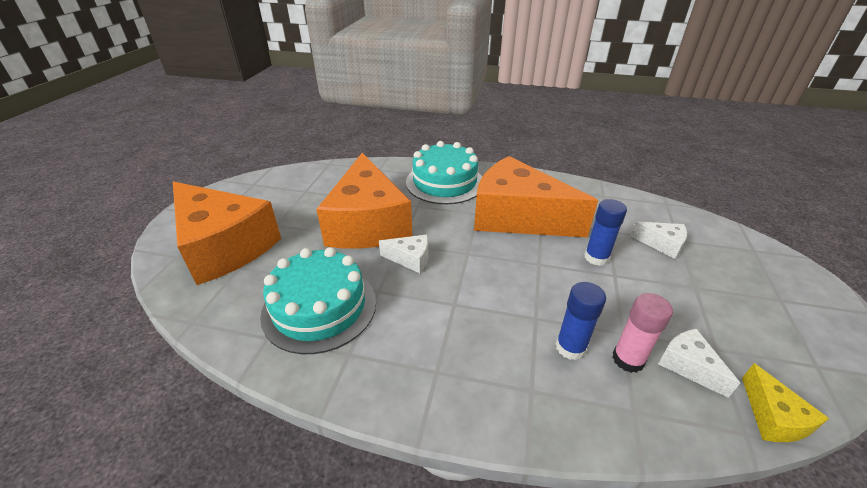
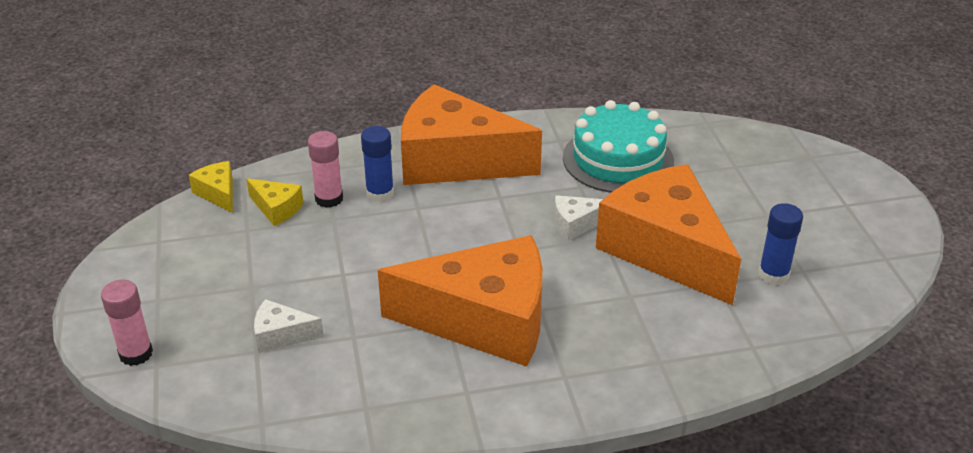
camera: 155 degrees right, 0 degrees up
(224, 246) = (782, 178): orange cheese -> orange cheese (455, 160)
(444, 182) = (627, 353): turquoise cake -> none
(596, 257) = (366, 289): blue glue stick -> blue glue stick (773, 274)
(688, 366) = (276, 209): white cheese -> yellow cheese
(775, 261) = (136, 354): none -> pink glue stick

